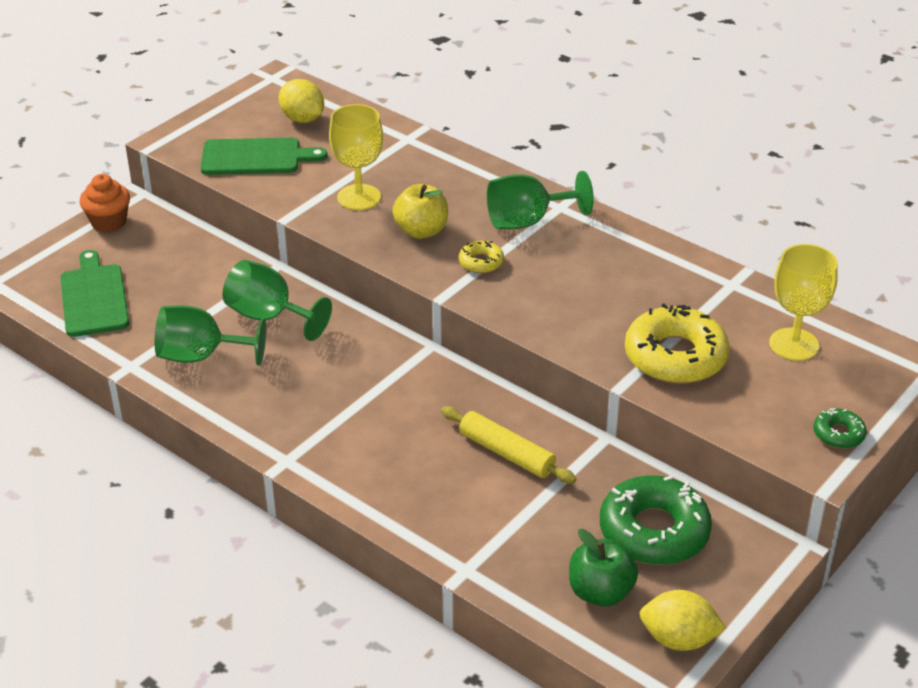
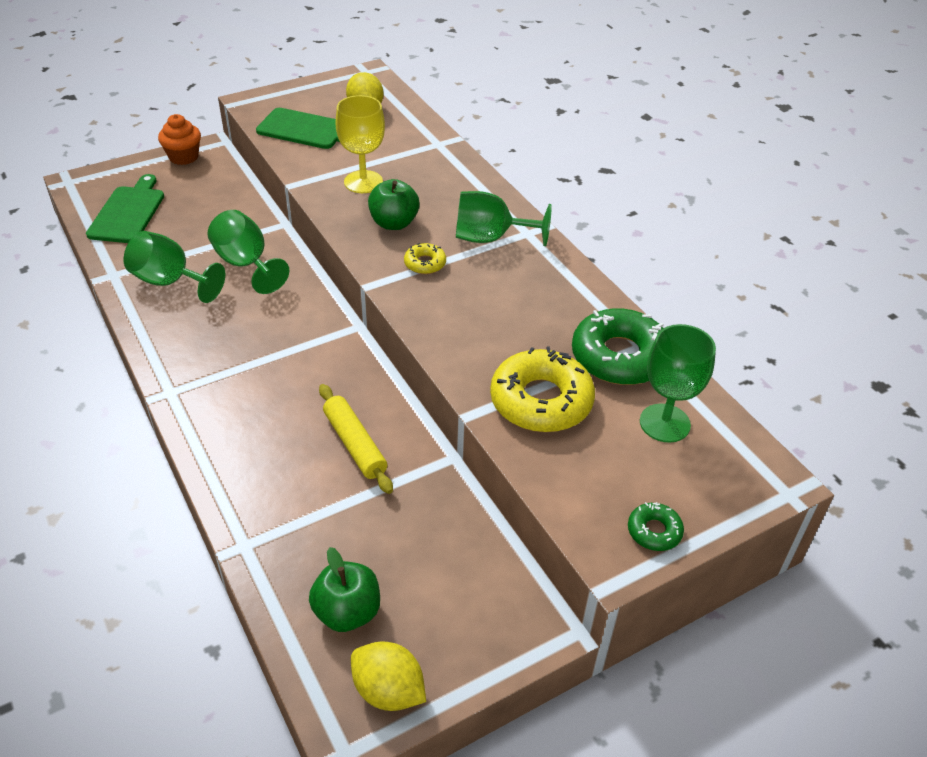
camera: 20 degrees right, 5 degrees up
(421, 231) = (394, 223): yellow apple -> green apple
(654, 531) = (437, 566): green donut -> green donut (619, 357)
(794, 344) = (664, 423): yellow goblet -> green goblet

